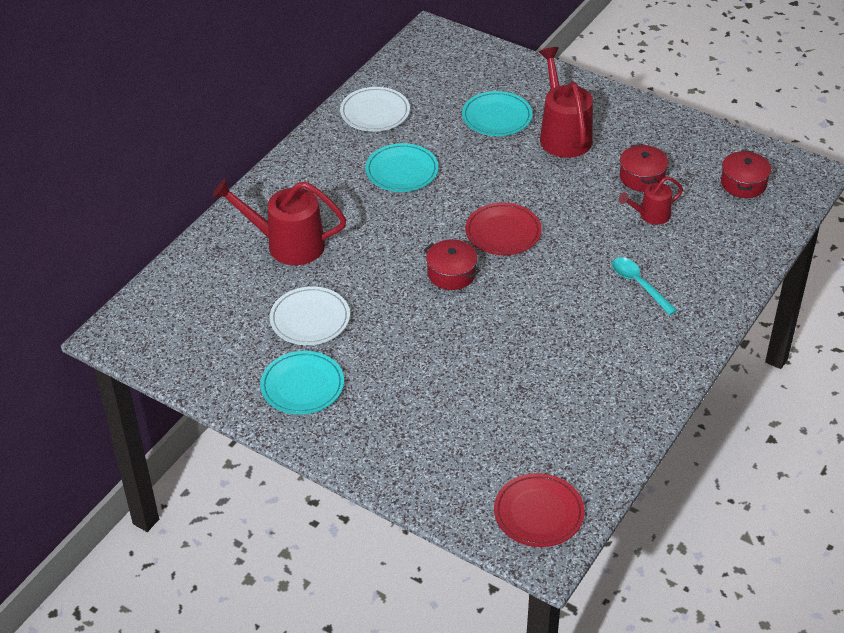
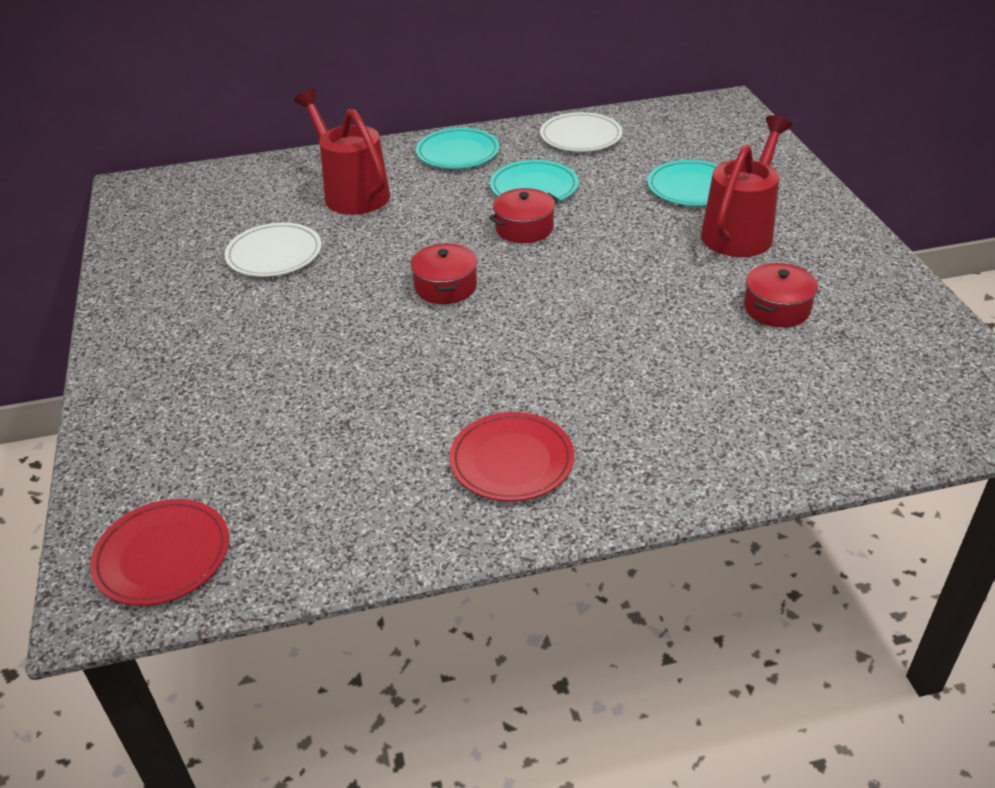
camera: 45 degrees right, 5 degrees down
(302, 386) = (181, 299): turquoise plate -> turquoise plate (457, 153)
(503, 232) = (549, 280): red plate -> red plate (512, 461)
(639, 284) = (619, 405): turquoise spoon -> none
(650, 215) = (733, 348): red watering can -> none
(743, 183) = (903, 378): red pot -> red pot (524, 228)

